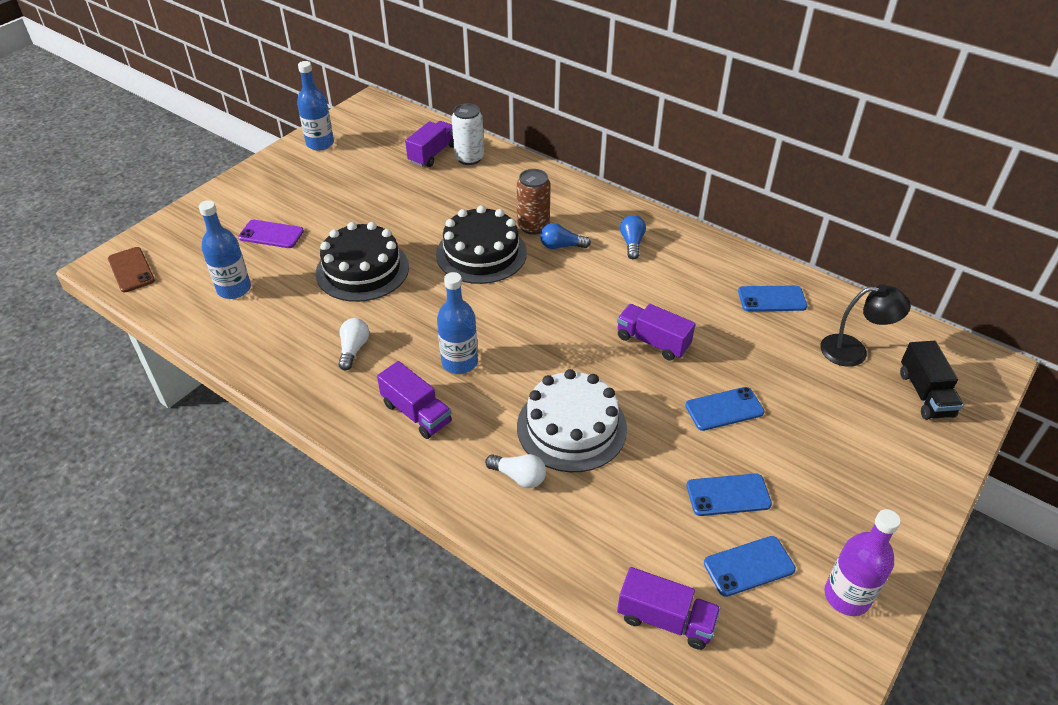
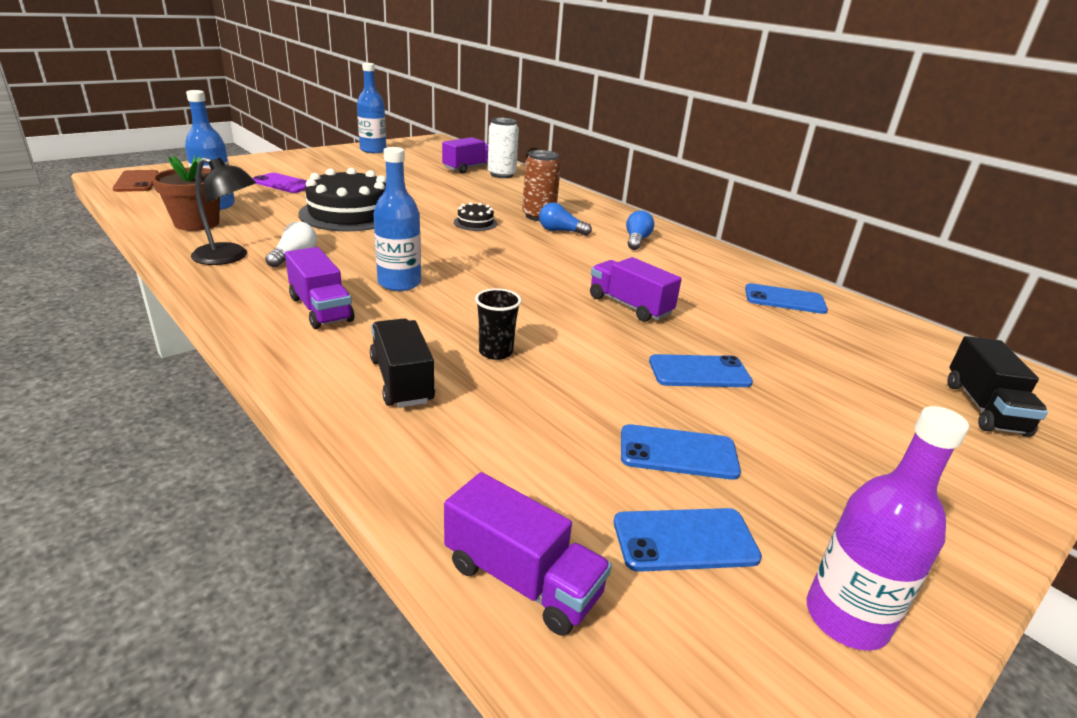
camera: 10 degrees right, 15 degrees down
(237, 323) = (197, 223): none -> brown flower pot
(481, 253) = (475, 223): black cake -> black cake, size x0.45
(519, 477) = (402, 381): white light bulb -> black truck
(571, 427) = (495, 352): white cake -> black cup
(853, 351) = (883, 354): black lamp -> black lamp (229, 257)

